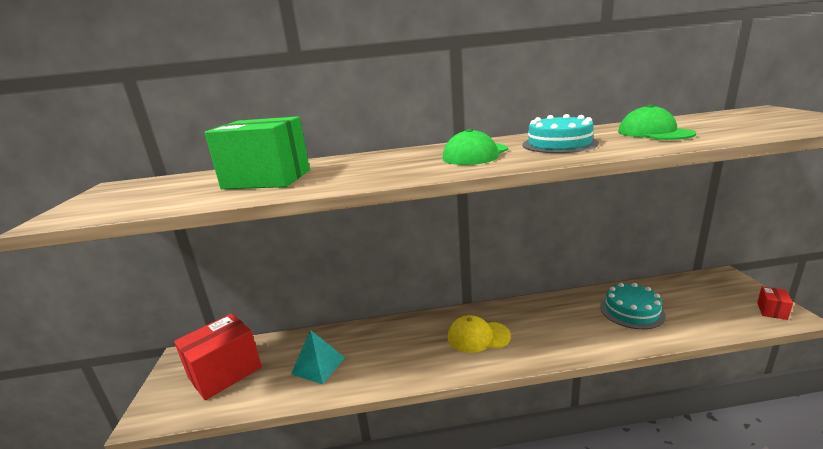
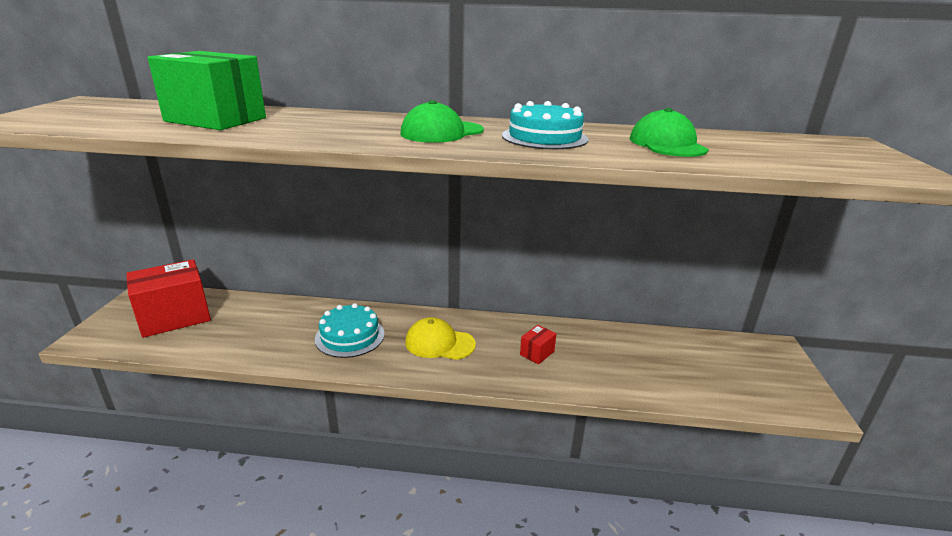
camera: 10 degrees right, 5 degrees up
(318, 365) = (263, 332): turquoise pyramid -> none
(631, 311) = (628, 357): turquoise cake -> turquoise cake (350, 336)
(772, 311) = (797, 396): red box -> red box (537, 353)

